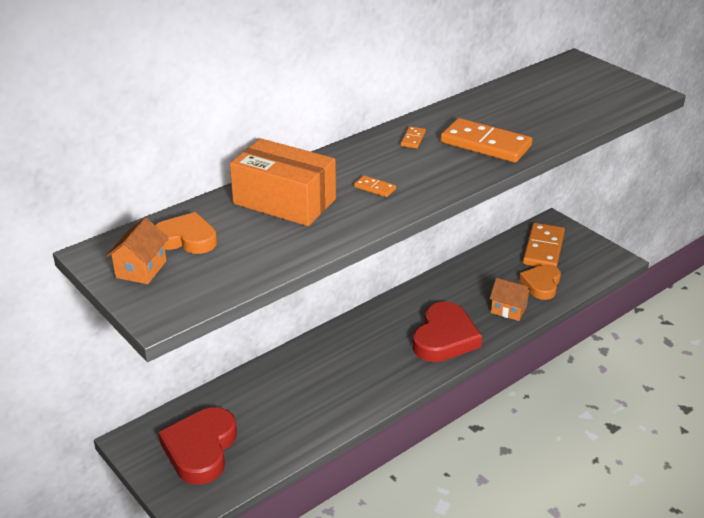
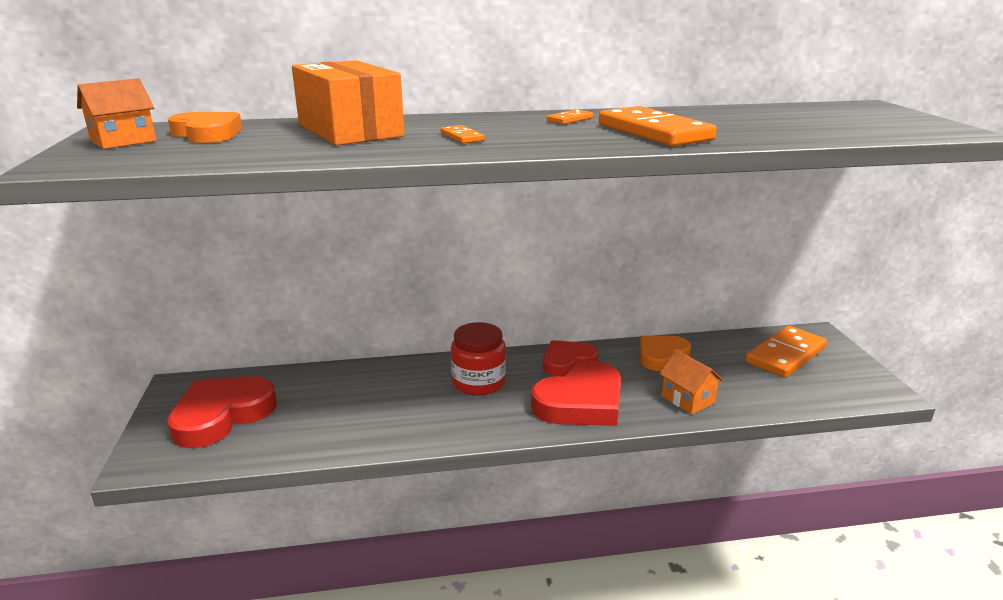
camera: 30 degrees right, 10 degrees down
(361, 348) = (478, 382): none -> red jar
(408, 307) = (567, 362): none -> red heart
(541, 284) = (754, 387): orange heart -> orange heart (661, 356)

